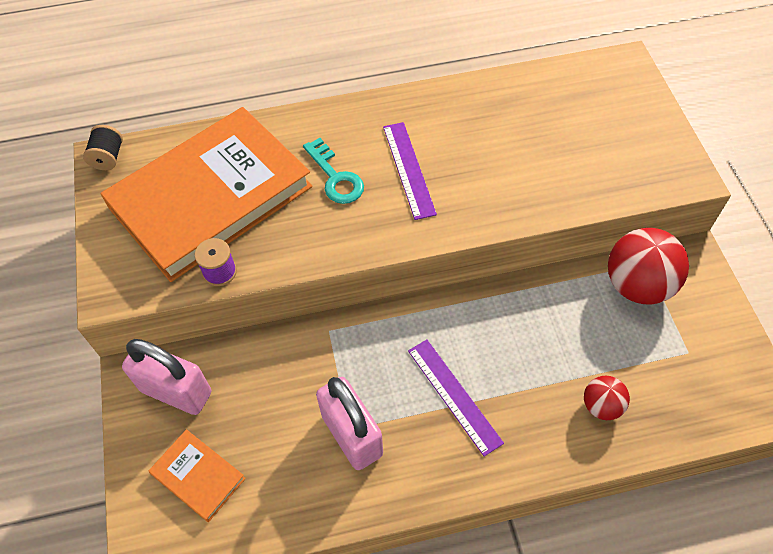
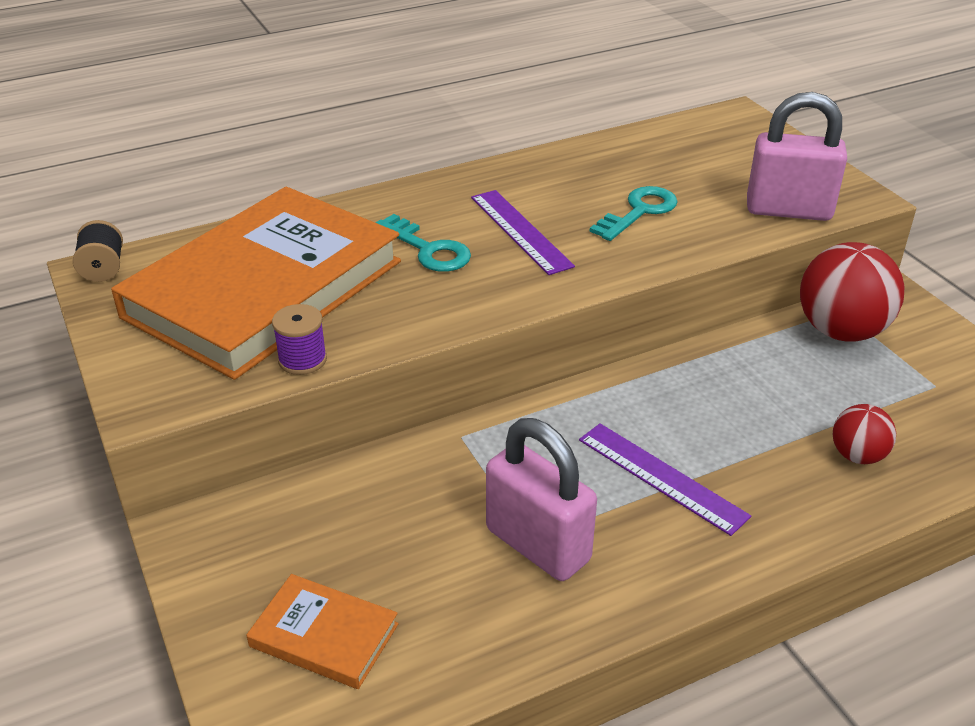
camera: 15 degrees left, 20 degrees down
(176, 391) = (259, 539): pink padlock -> pink padlock (788, 210)
(505, 163) = (639, 211): none -> turquoise key

